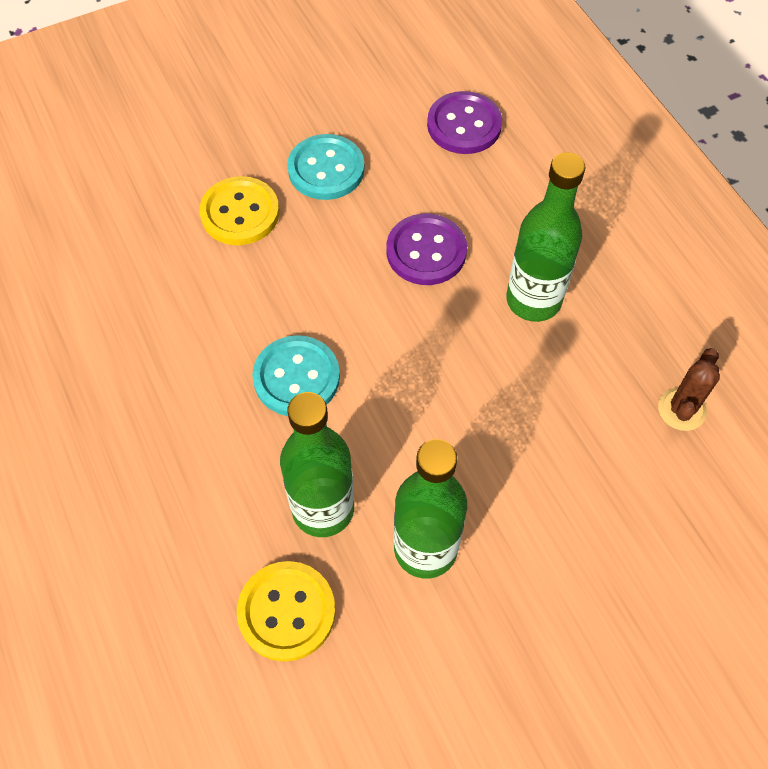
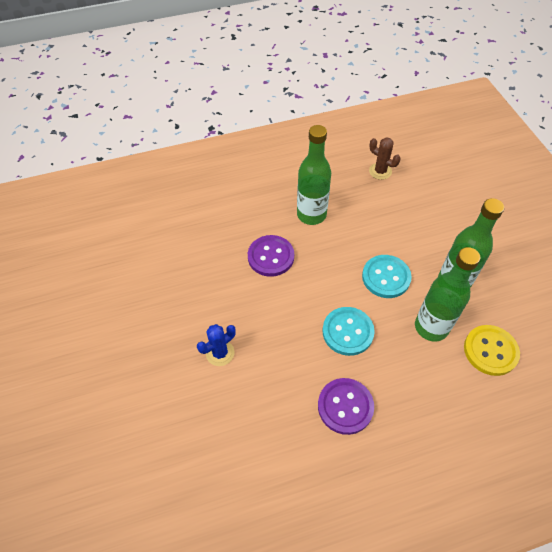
camera: 80 degrees left, 5 degrees down
(240, 213) = (220, 353): yellow button -> blue cactus
(326, 169) = (197, 300): turquoise button -> turquoise button (386, 277)
(464, 125) = (184, 225): purple button -> purple button (345, 406)

